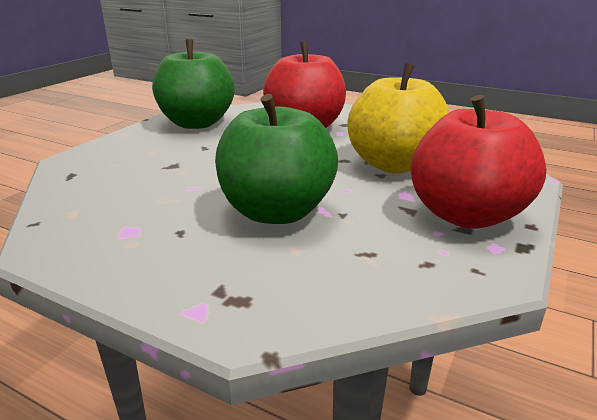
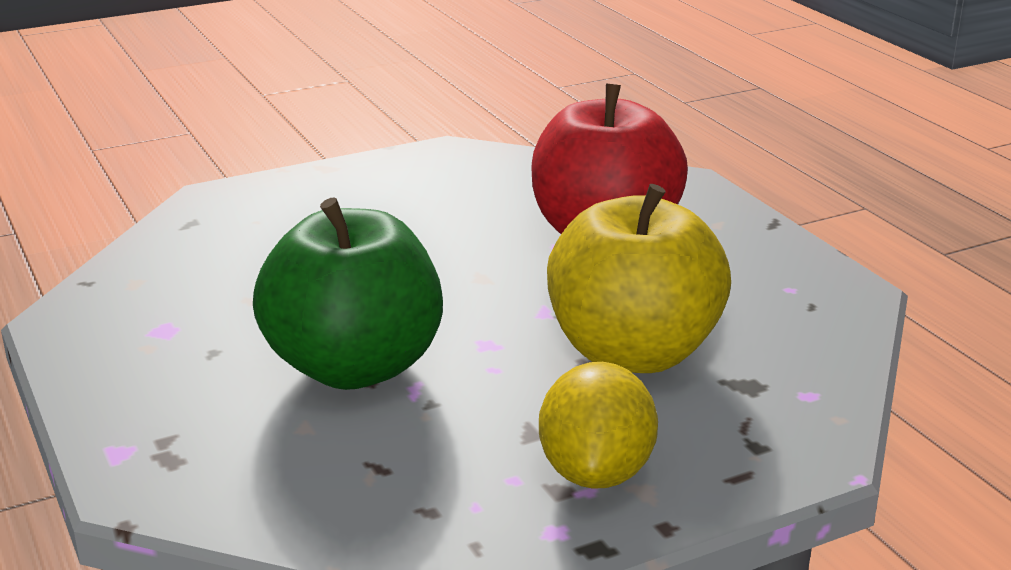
camera: 35 degrees right, 0 degrees up
(197, 123) = (449, 176): green apple -> none
(465, 215) = (596, 472): red apple -> yellow lemon

